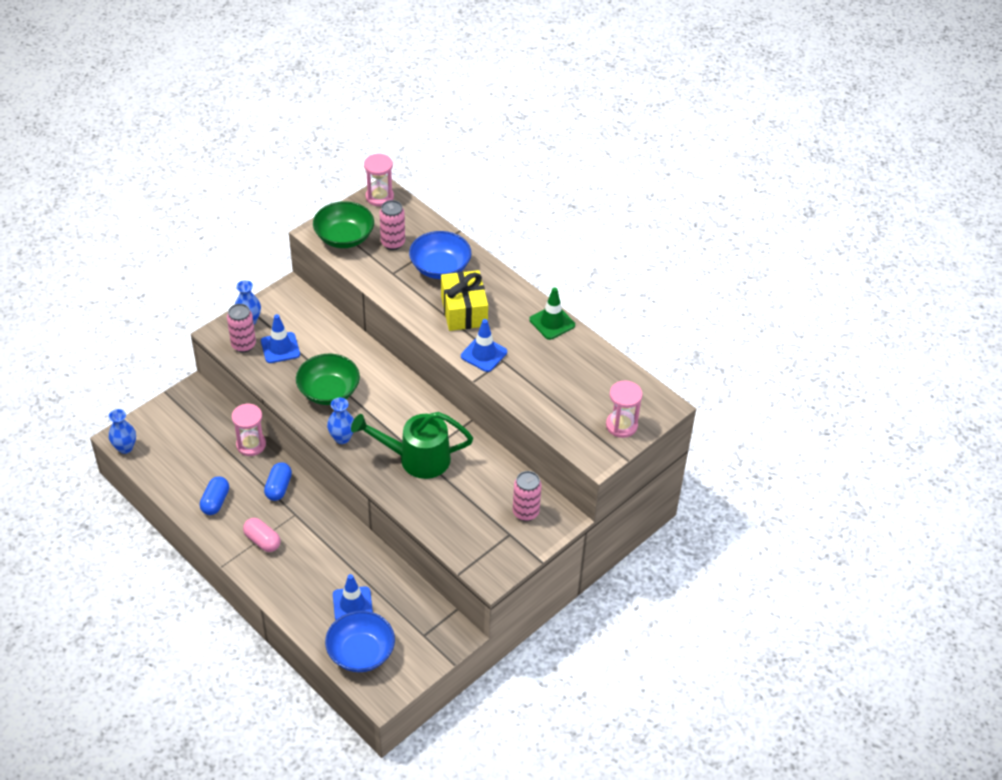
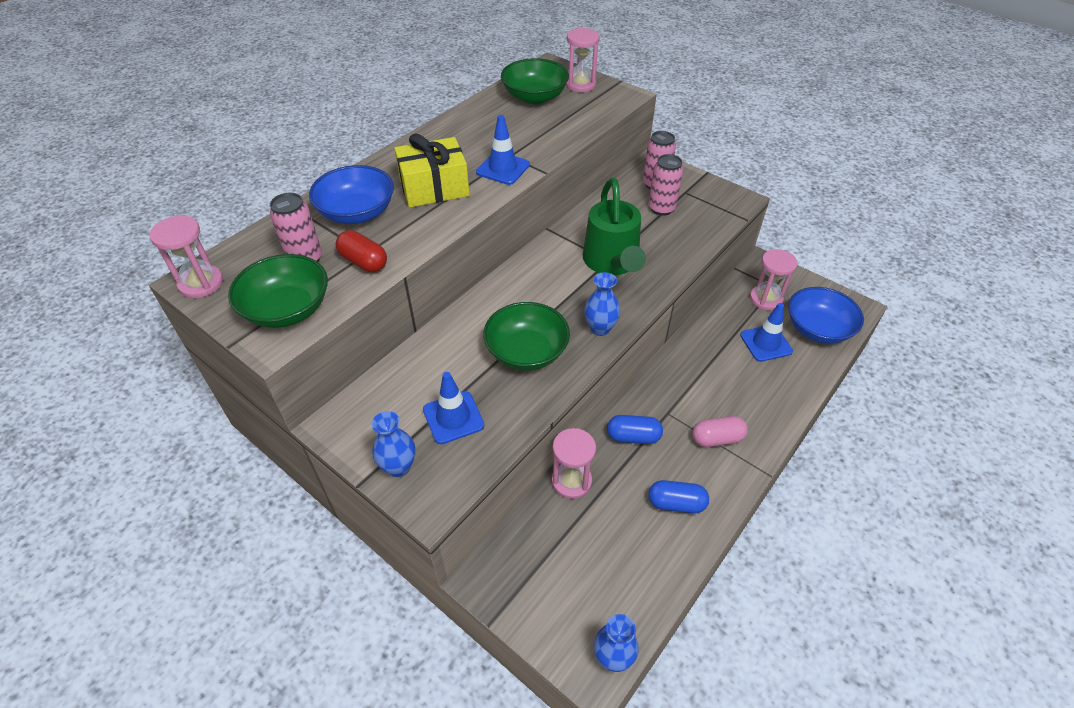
camera: 95 degrees left, 0 degrees up
(243, 345) = (451, 464): pink can -> pink can (661, 208)
(262, 541) = (717, 439): pink capsule -> pink capsule turned 45 degrees clockwise
(383, 272) = (364, 262): none -> red capsule
(408, 622) = (765, 299): none -> pink hourglass
(552, 322) = (447, 128): green traffic cone -> none
(600, 387) = (534, 97): none -> green bowl

